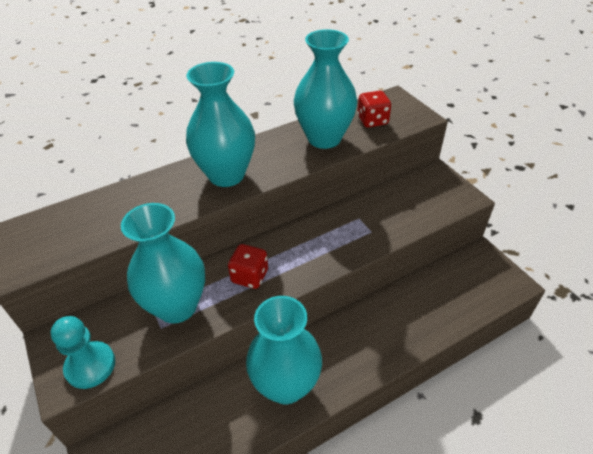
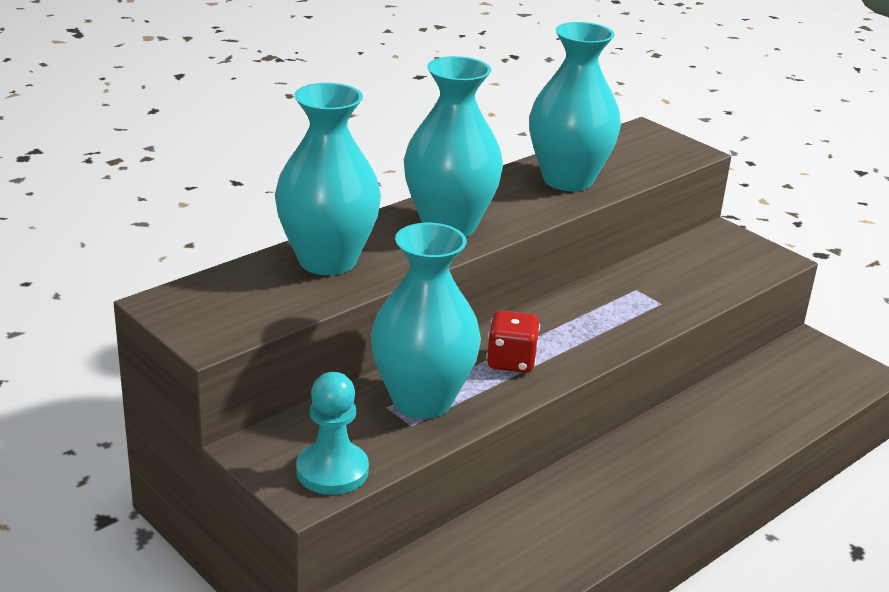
camera: 15 degrees left, 15 degrees down
(286, 385) = (593, 508): turquoise vase -> turquoise vase (327, 261)
(372, 121) = (626, 158): red dice -> none

